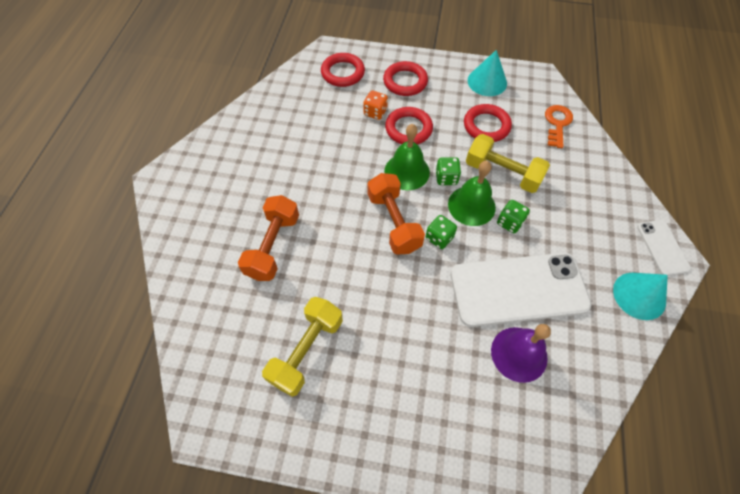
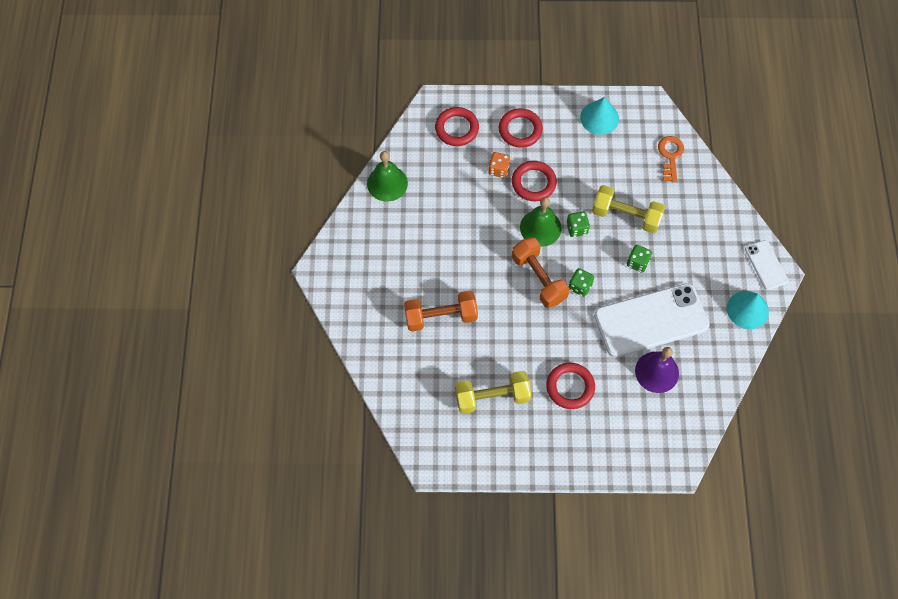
camera: 10 degrees left, 5 degrees up
(273, 246) = (441, 317): orange dumbbell -> orange dumbbell turned 75 degrees clockwise
(306, 350) = (492, 397): yellow dumbbell -> yellow dumbbell turned 60 degrees clockwise
(471, 205) = (603, 252): green bell -> green bell (387, 183)
(486, 126) = (605, 168): red ring -> red ring (570, 387)

